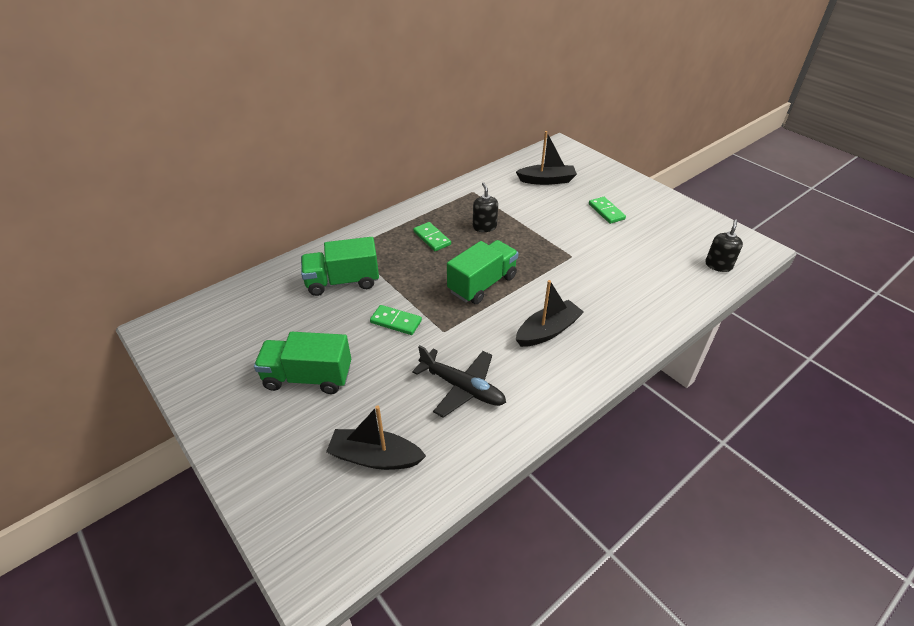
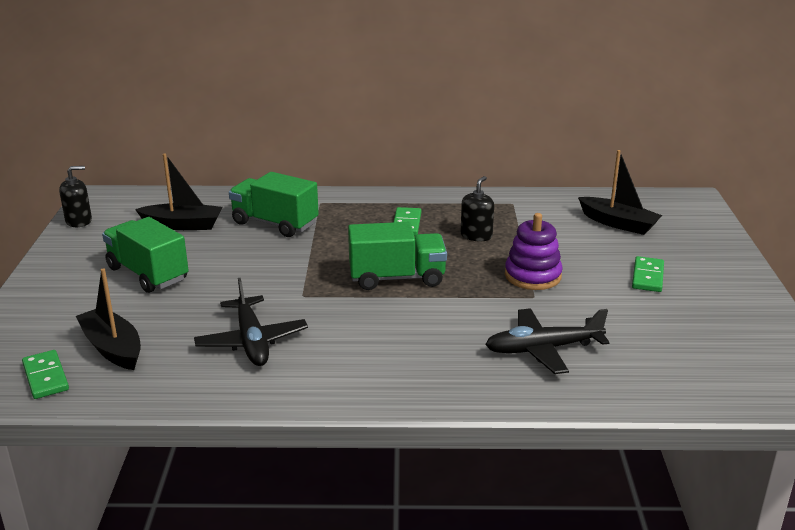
camera: 40 degrees right, 15 degrees down
(396, 321) = (273, 270): green domino -> green domino (46, 377)
(547, 331) = (401, 341): black boat -> black boat (182, 225)
(552, 241) = (532, 276): none -> purple stacking toy
(622, 291) = (543, 349): none -> black plane
(718, 265) = (718, 384): black soap dispenser -> black soap dispenser (79, 221)

